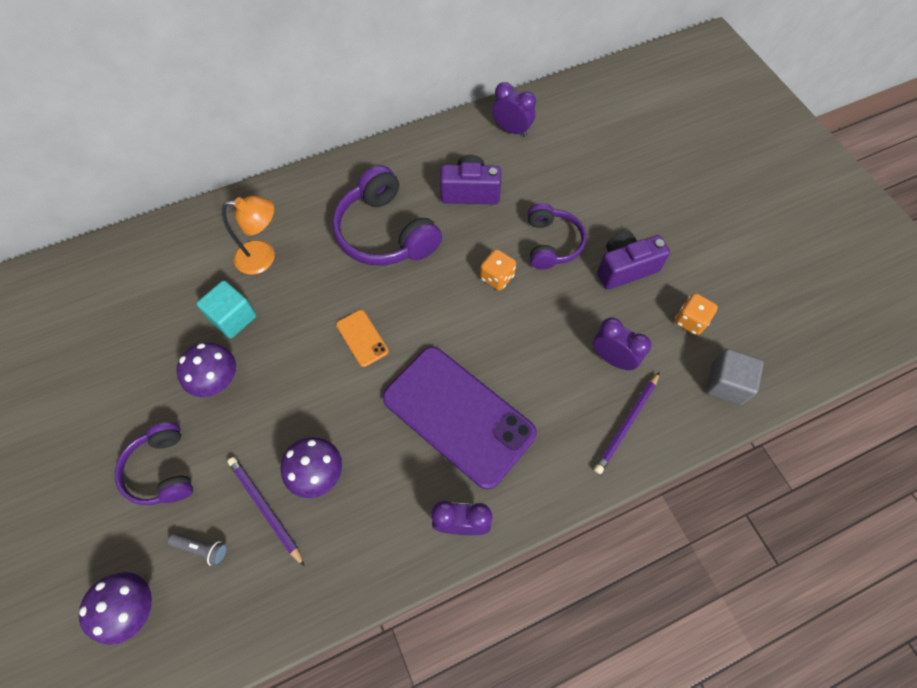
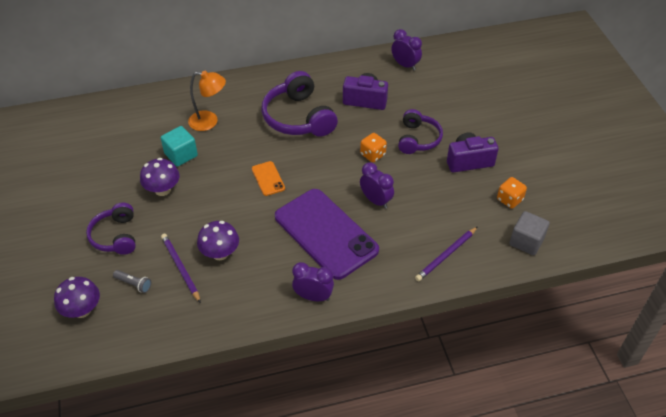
camera: 10 degrees right, 15 degrees down
(612, 358) = (445, 215): purple clock -> purple clock (376, 200)

